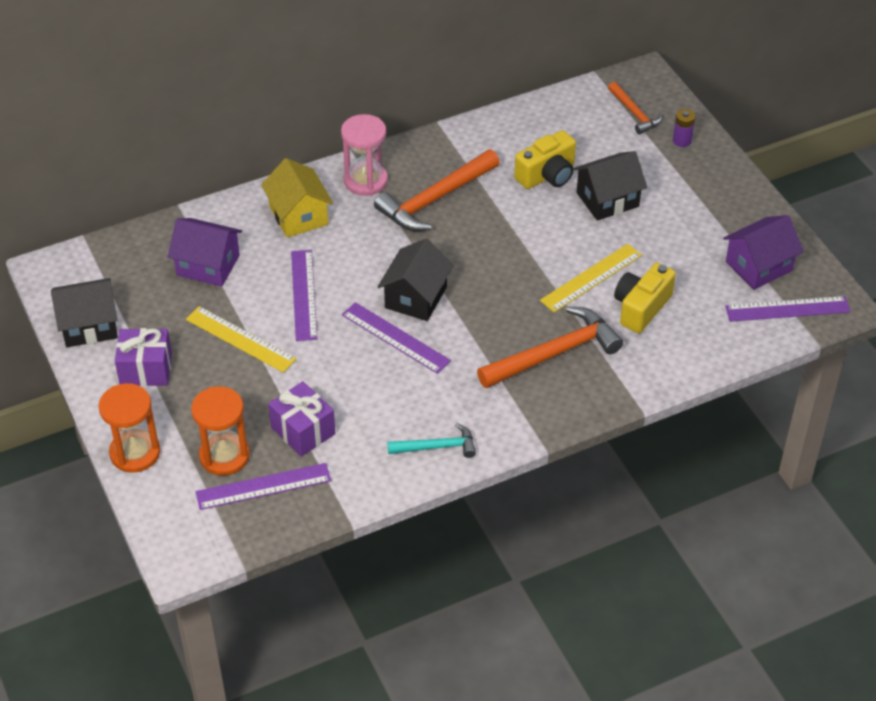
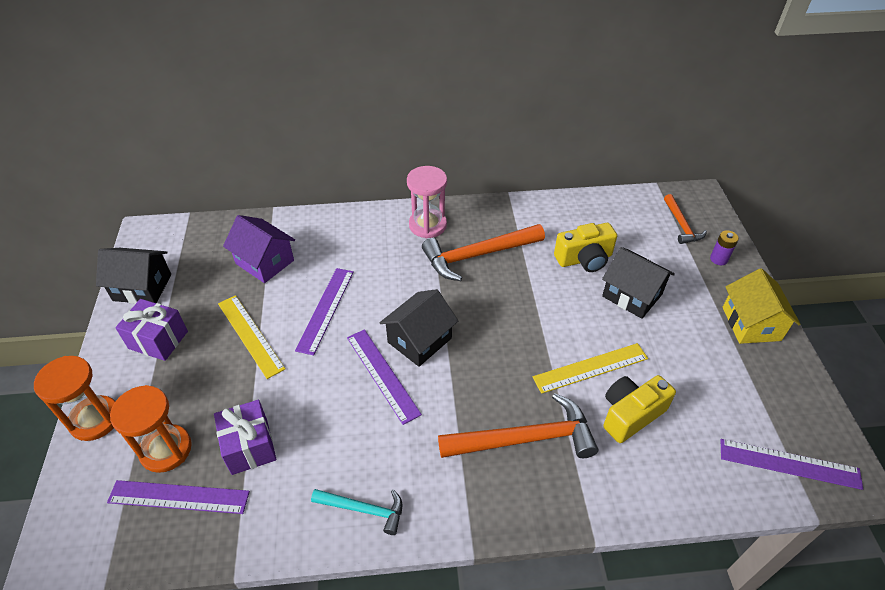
camera: 20 degrees right, 0 degrees up
(298, 215) = (359, 240): yellow house -> yellow house (751, 323)
(607, 199) = (632, 295): black house -> black house turned 45 degrees clockwise
(758, 266) = (767, 404): purple house -> none

